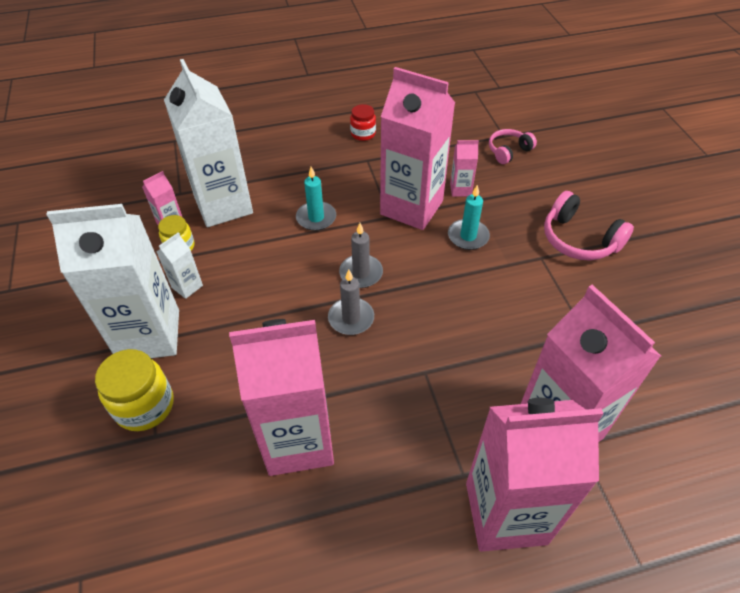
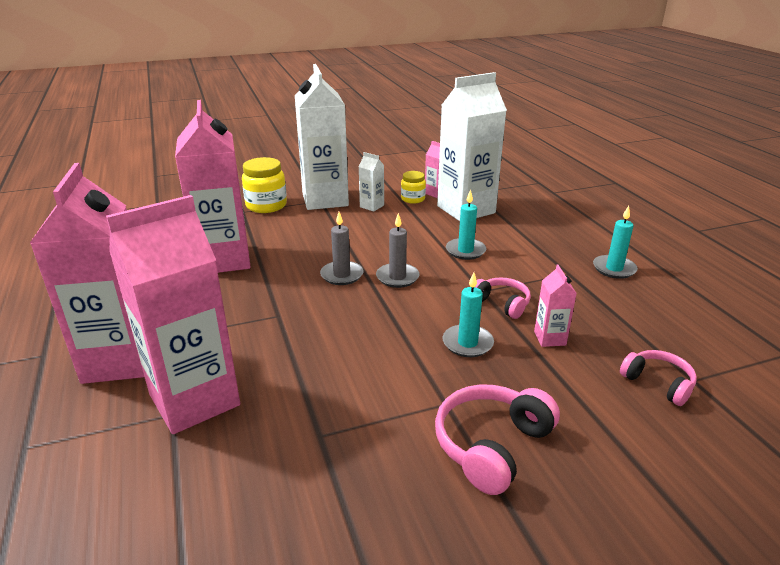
camera: 85 degrees right, 20 degrees down
(363, 134) = (614, 269): red jar -> turquoise candle
(411, 207) = (502, 303): pink carton -> pink headphones

